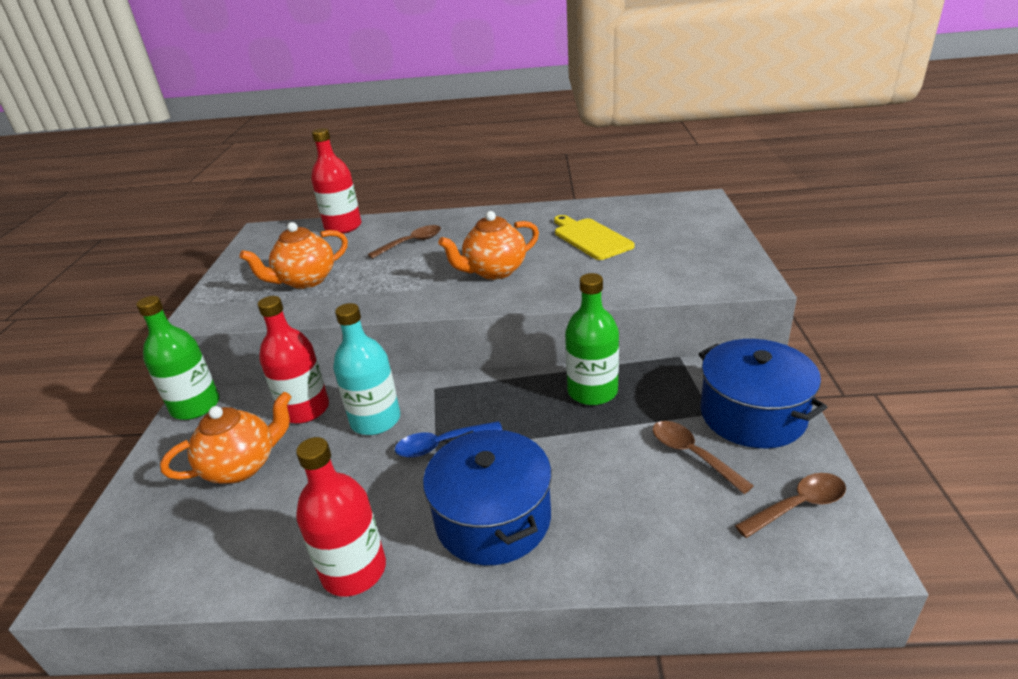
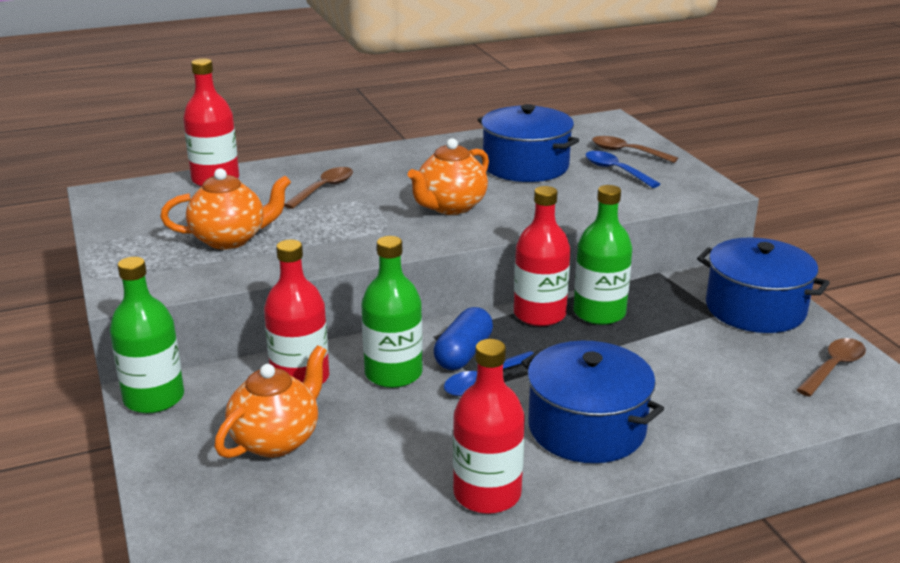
camera: 25 degrees left, 5 degrees down
(305, 280) = (230, 239): orange teapot -> orange teapot turned 135 degrees counterclockwise
(375, 420) = (393, 373): turquoise bottle -> green bottle
(445, 411) = (463, 353): none -> blue capsule
(538, 383) = (539, 314): none -> red bottle
(590, 238) = (525, 166): yellow cutting board -> blue pot
(669, 251) = (616, 171): none -> blue spoon
(692, 454) = (726, 347): brown spoon -> brown spoon (627, 152)

